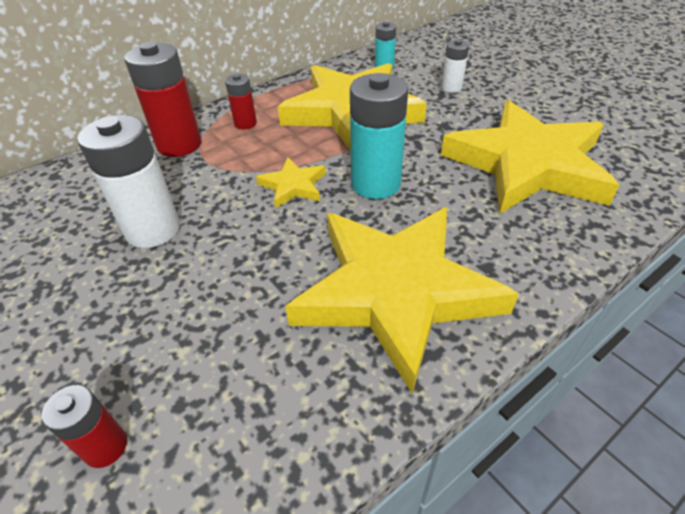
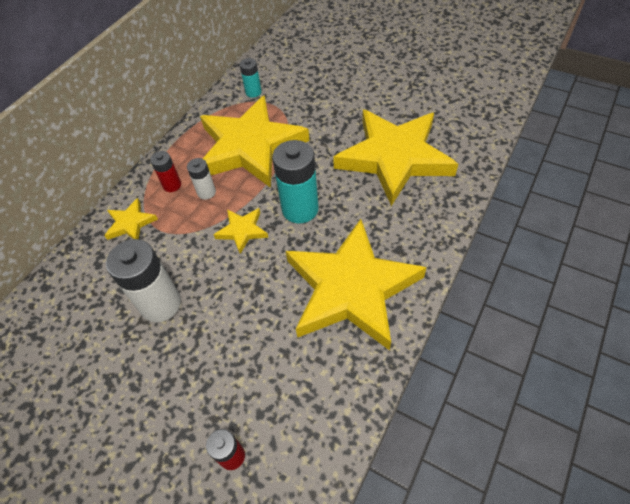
camera: 20 degrees left, 10 degrees up
(179, 145) = (130, 223): red battery -> yellow star
(451, 87) = (314, 99): white battery -> white battery (206, 192)

